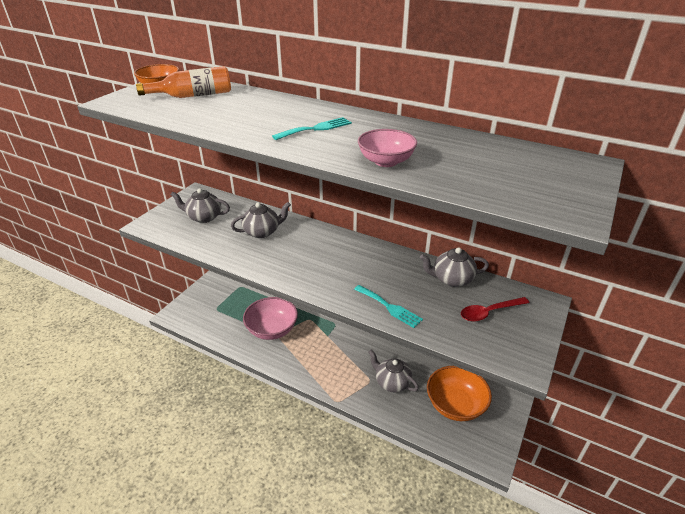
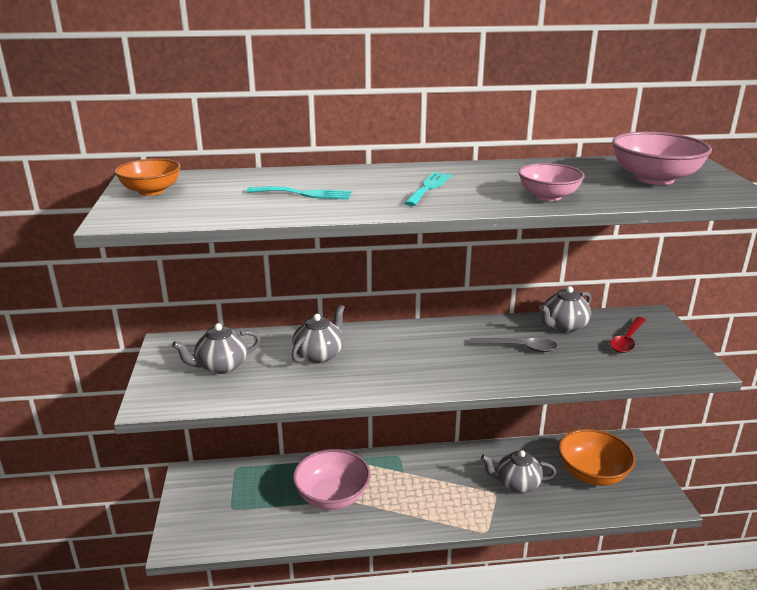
camera: 35 degrees left, 10 degrees down
(193, 95) = (218, 190): orange bottle -> none
(389, 307) = (546, 371): turquoise fork -> turquoise fork (304, 194)
(394, 281) = (519, 348): none -> grey spoon
(515, 173) = (654, 179): none -> pink bowl

